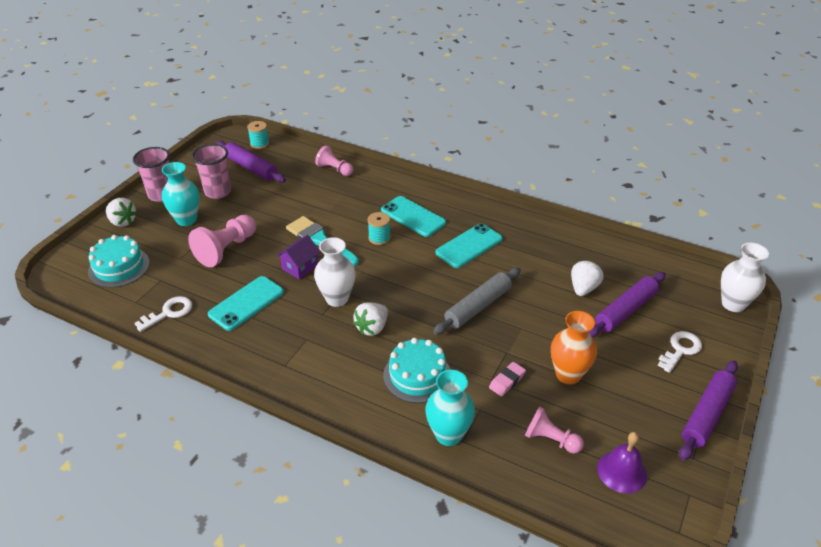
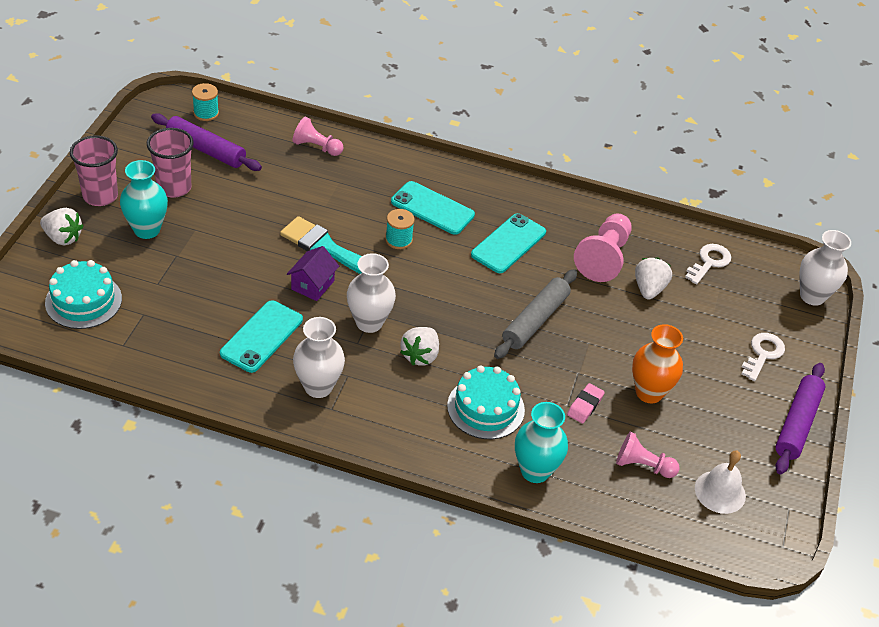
camera: 15 degrees left, 5 degrees up
(168, 313) = (170, 356): white key -> white key (709, 262)
(226, 249) = (213, 268): pink pawn -> pink pawn (604, 258)
(279, 346) = (318, 387): none -> white vase
(622, 471) = (720, 492): purple bell -> white bell
(625, 310) = (699, 312): purple rolling pin -> none

